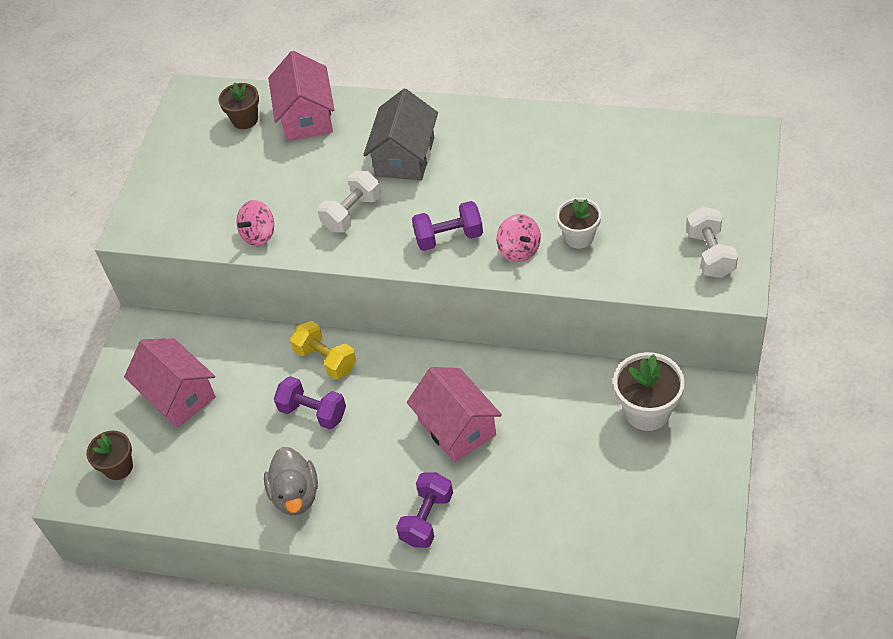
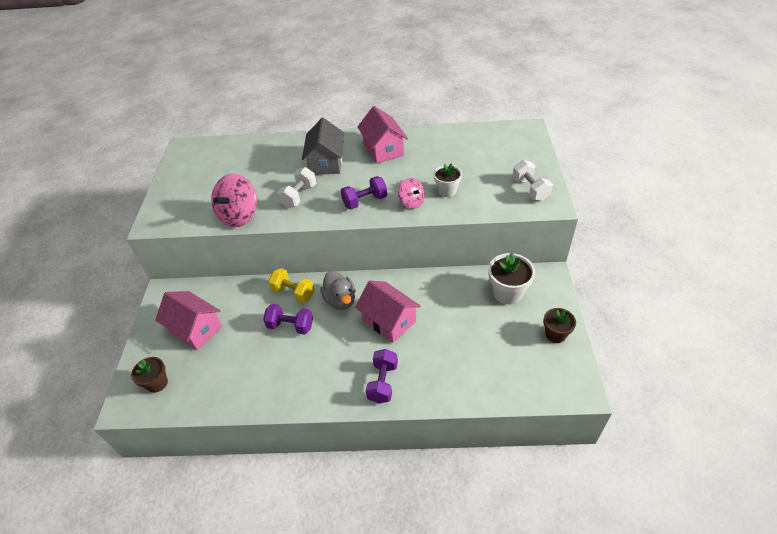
camera: 15 degrees left, 5 degrees down
(245, 119) = (220, 155): brown flower pot -> brown flower pot (555, 334)
(259, 235) = (239, 216): pink spinning top -> pink spinning top, size x1.71
(295, 495) = (288, 381): grey duck -> grey duck (340, 300)
(306, 116) = (260, 149): pink house -> pink house (383, 149)

